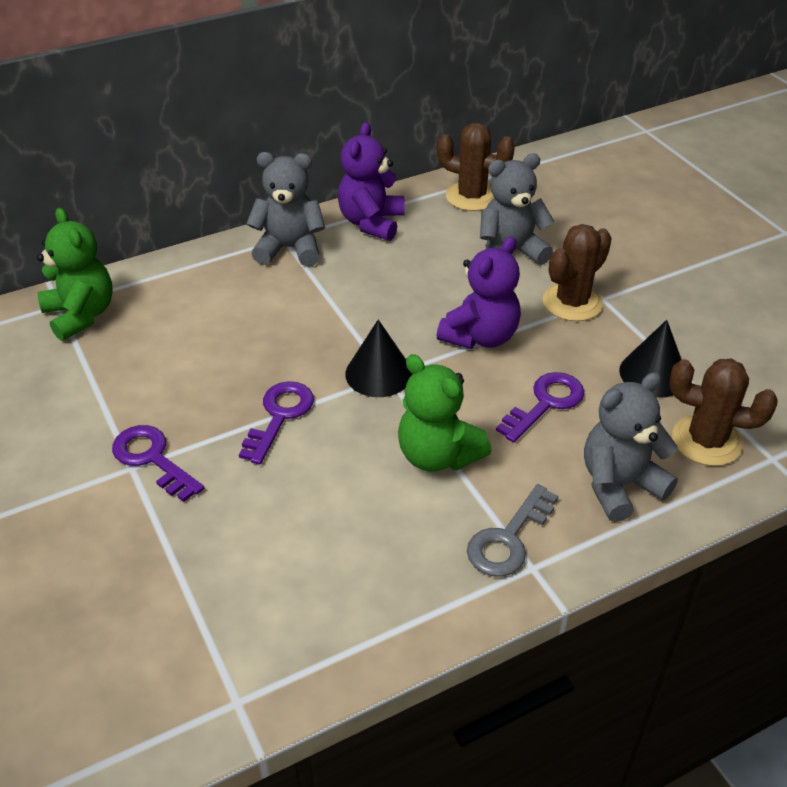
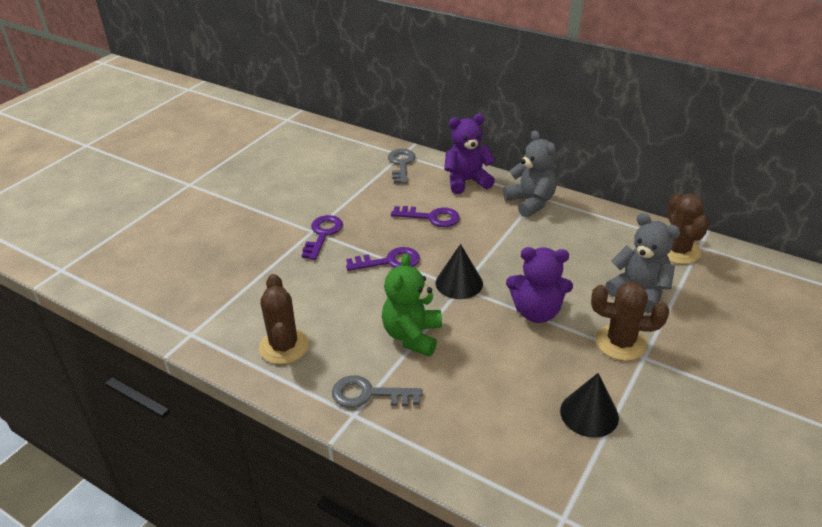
camera: 60 degrees right, 5 degrees down
(81, 315) = (401, 164): green teddy bear -> grey key
(371, 223) = (593, 221): purple teddy bear -> purple teddy bear (466, 181)
(545, 403) = (503, 367): purple key -> purple key (431, 217)
(619, 485) = (458, 433): grey teddy bear -> none
(706, 441) = (545, 469): brown cactus -> brown cactus (284, 346)

